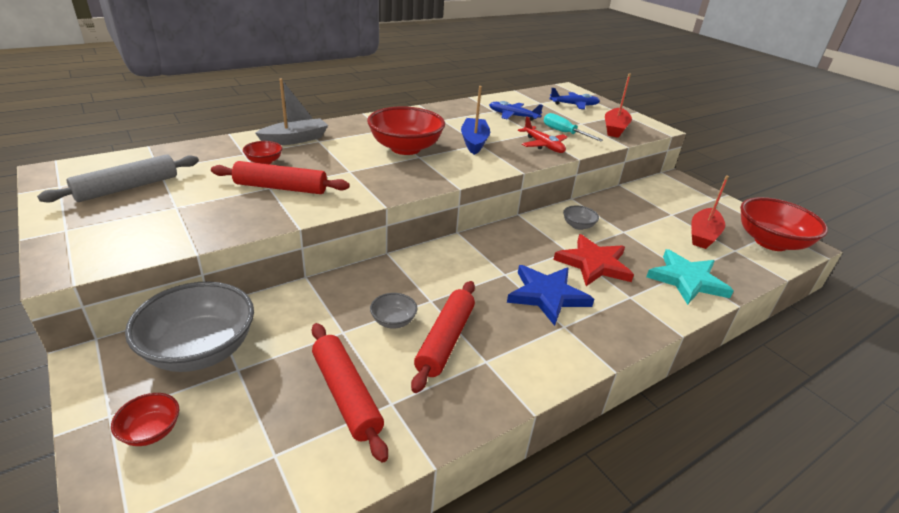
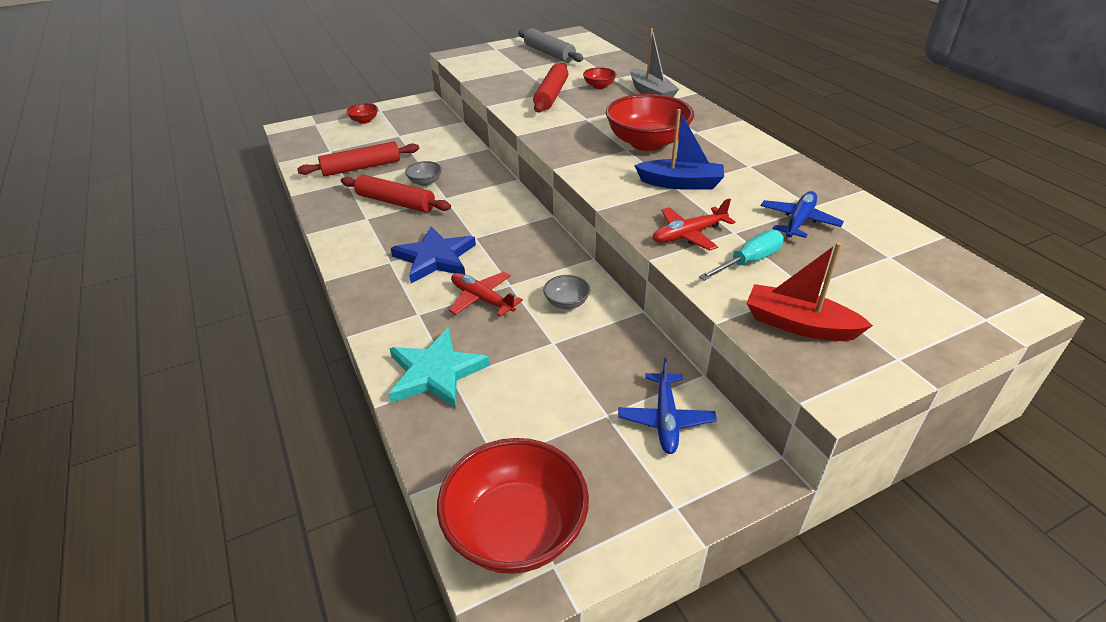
camera: 100 degrees right, 5 degrees up
(200, 350) = (420, 124): grey bowl -> none
(574, 105) = (907, 296): blue plane -> blue plane (665, 419)
(594, 264) = (482, 299): red star -> red plane
(703, 235) = (542, 433): red boat -> none

